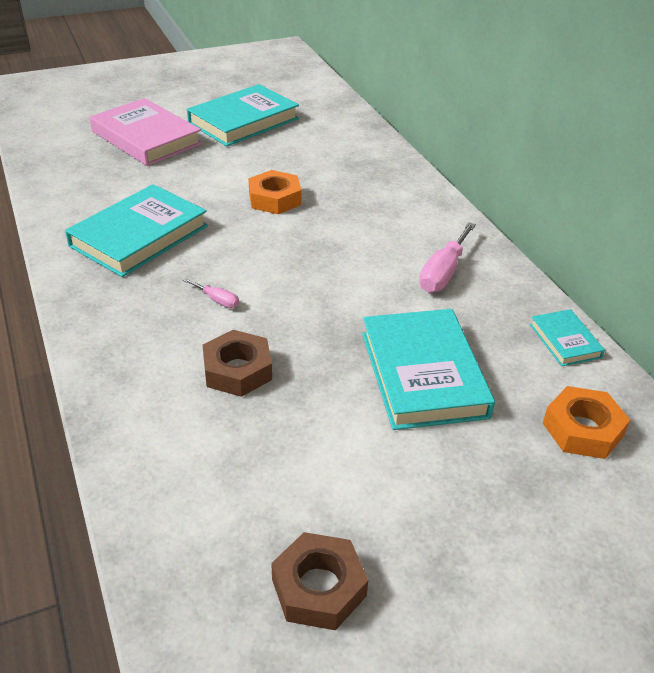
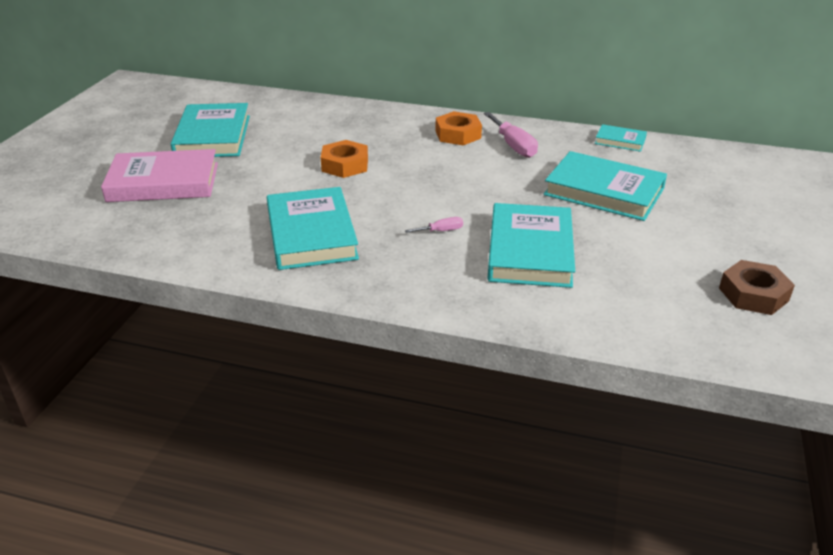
camera: 50 degrees left, 5 degrees down
(237, 370) = (530, 251): brown nut -> turquoise book
(582, 429) = (696, 168): orange nut -> orange nut (458, 134)

